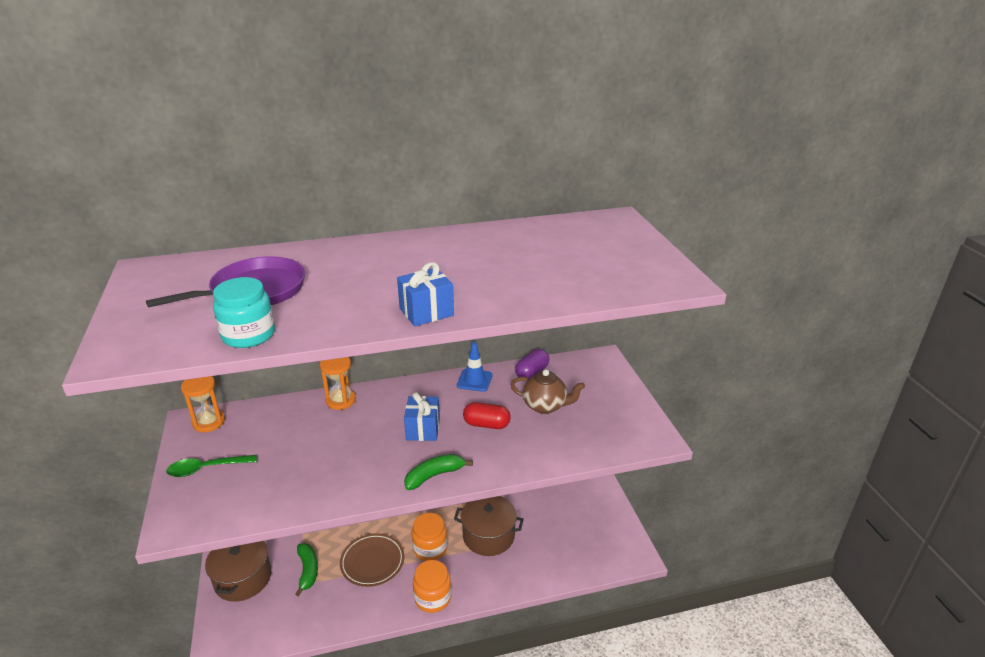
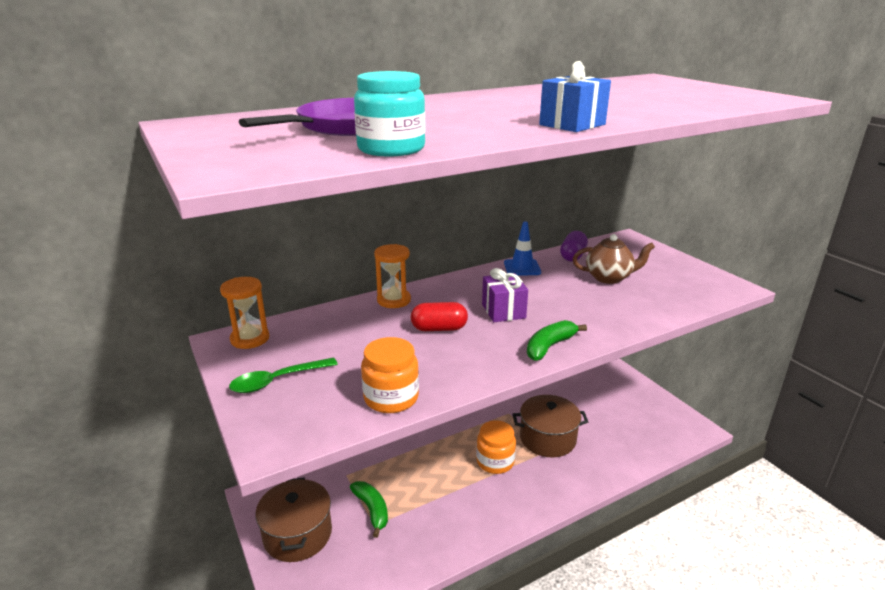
camera: 15 degrees left, 5 degrees down
(372, 562) = (440, 486): brown plate -> none
(423, 429) = (503, 311): blue gift -> purple gift
(432, 598) = (526, 507): orange jar -> orange jar (391, 398)
(486, 424) = (565, 299): red capsule -> red capsule (439, 328)

